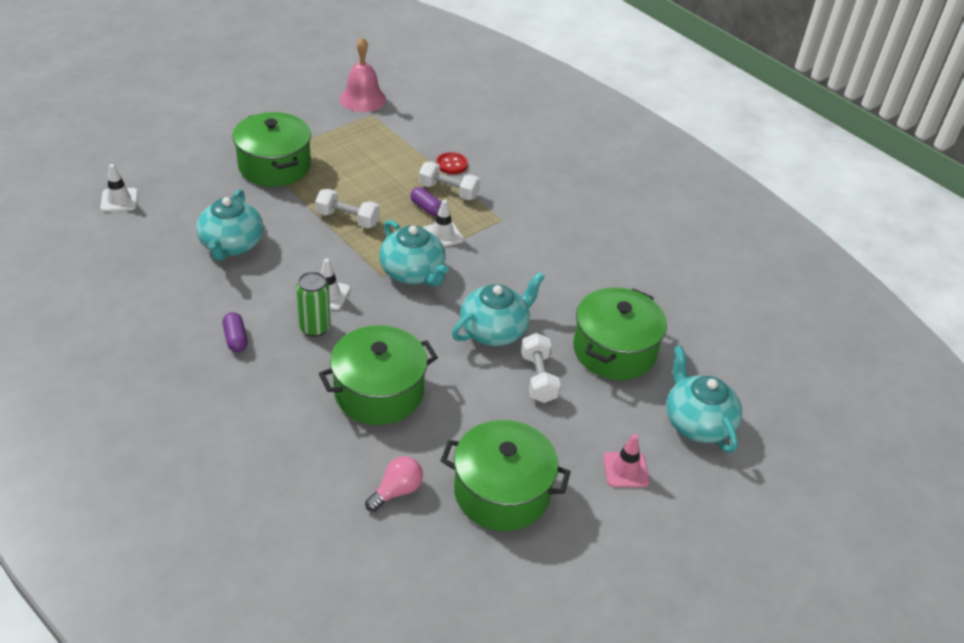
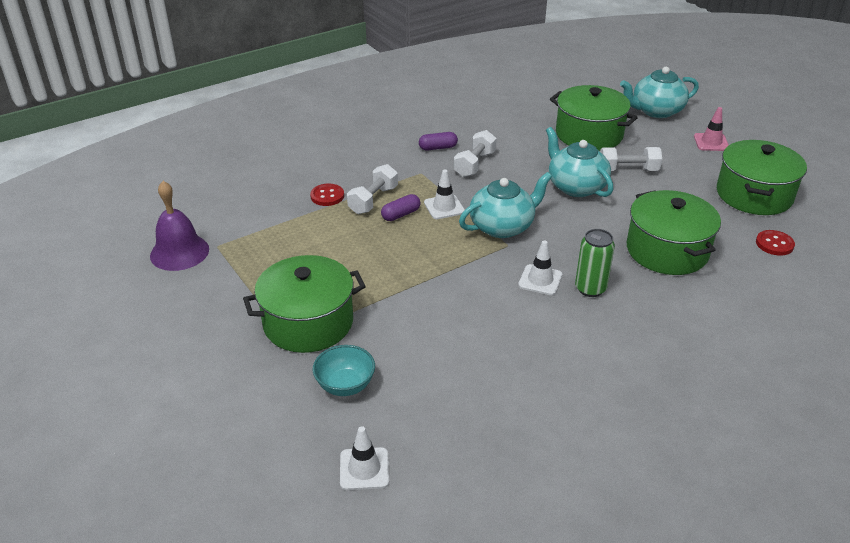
camera: 80 degrees left, 5 degrees down
(202, 188) = (345, 385): none -> turquoise bowl
(231, 245) = (461, 353): turquoise teapot -> none
(235, 339) = (617, 343): purple capsule -> purple capsule (438, 148)
(347, 219) = (416, 266): white dumbbell -> white dumbbell (474, 164)
(363, 99) = (179, 252): pink bell -> purple bell
(396, 491) = (774, 244): pink light bulb -> red button

